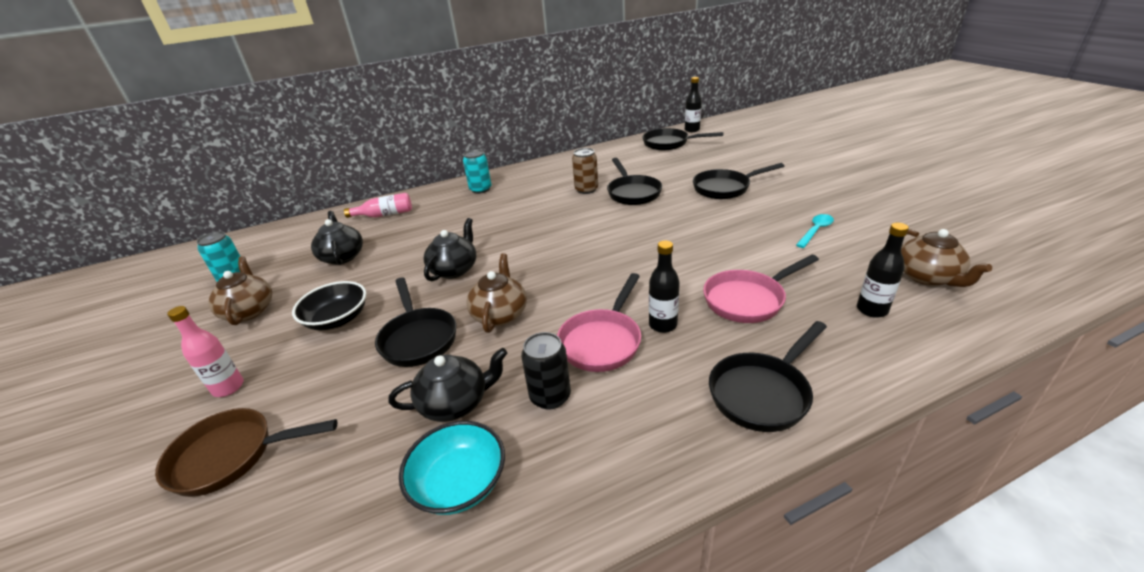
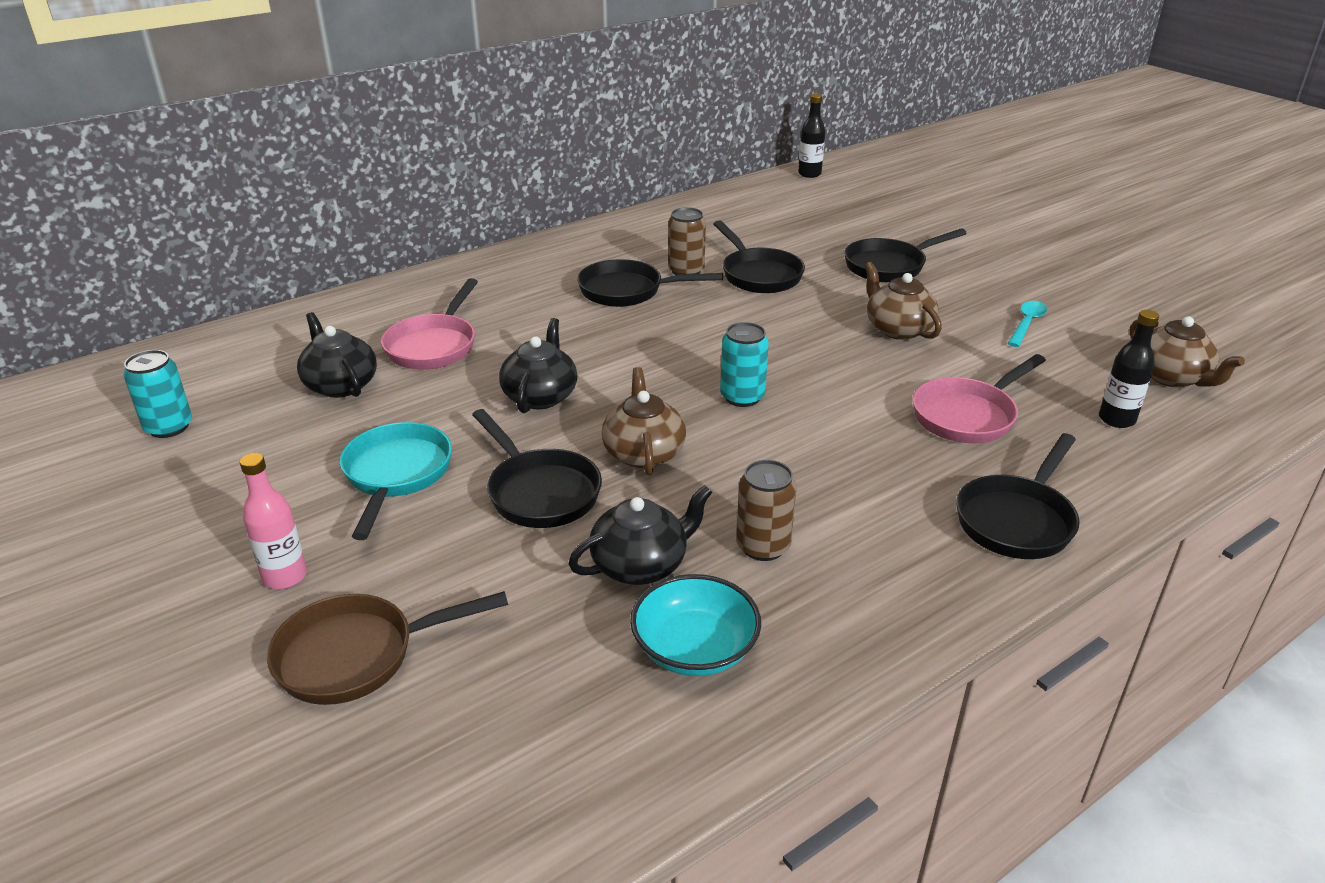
camera: 15 degrees left, 0 degrees up
(249, 310) = (236, 472): brown teapot -> brown teapot (897, 329)
(337, 319) = (396, 475): black bowl -> turquoise pan
(385, 215) = (371, 317): pink bottle -> none
(480, 189) = (513, 273): turquoise can -> turquoise can (742, 397)
(550, 396) = (763, 546): black can -> brown can
(602, 341) = (801, 477): pink pan -> pink pan (434, 345)
(663, 325) = (871, 452): black bottle -> none
(669, 143) = (783, 196): black pan -> black pan (628, 291)

